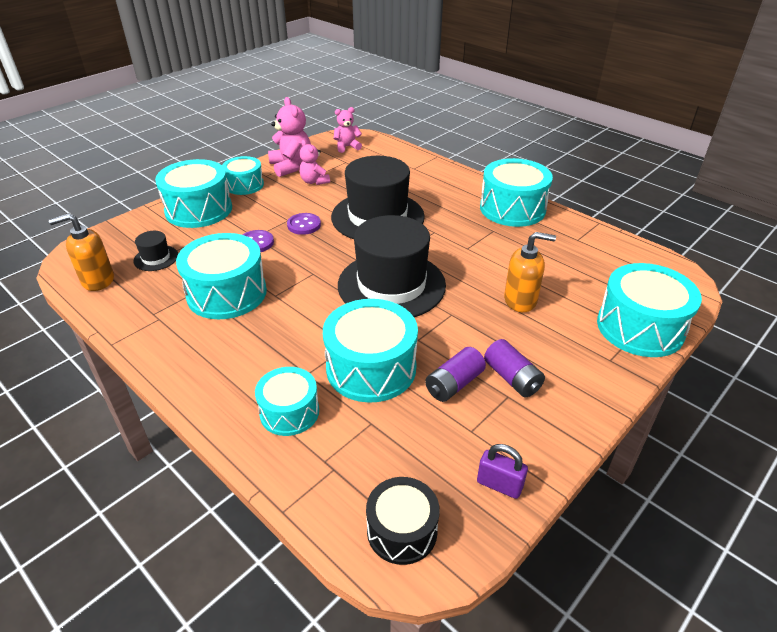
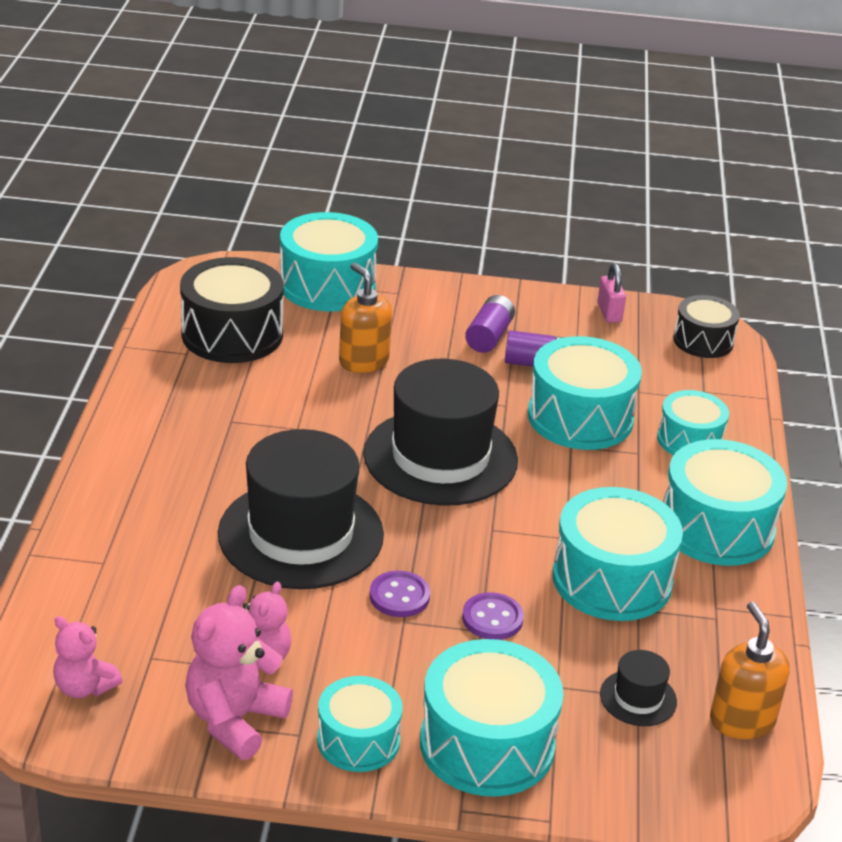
camera: 130 degrees left, 5 degrees down
(97, 280) = (741, 720): orange soap dispenser -> orange soap dispenser turned 135 degrees counterclockwise
(499, 484) = (609, 313): purple padlock -> pink padlock
(512, 208) = (152, 422): turquoise drum -> turquoise drum (716, 527)
(590, 262) = (232, 334): none -> black drum

